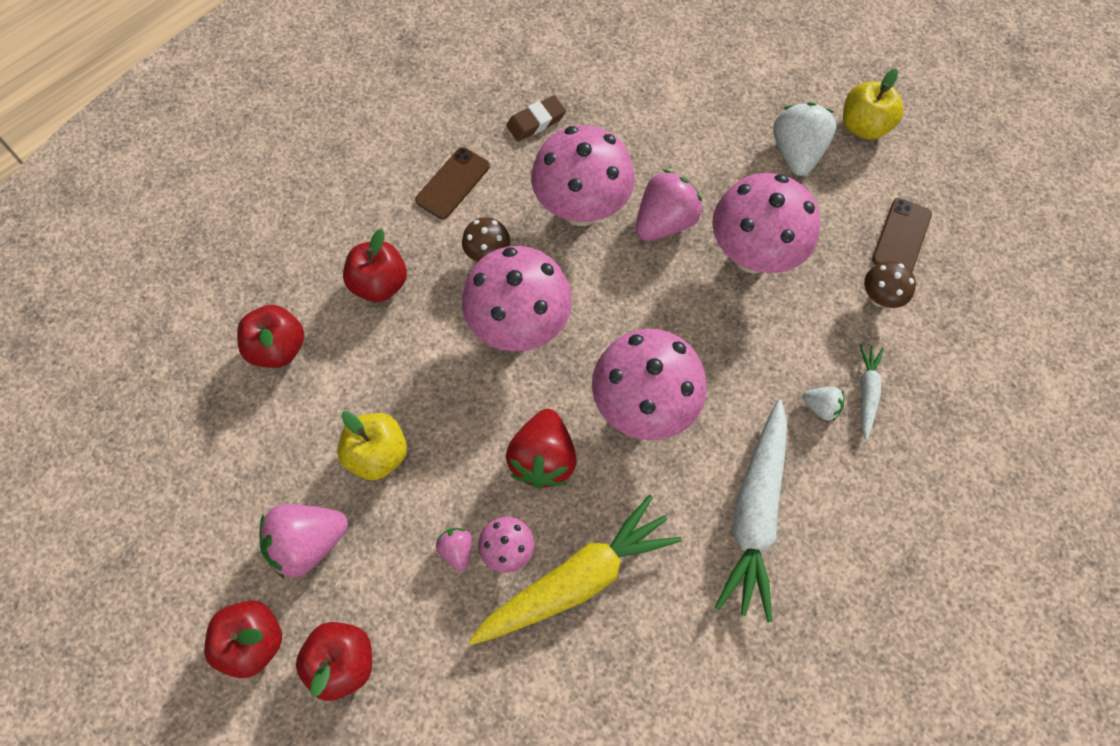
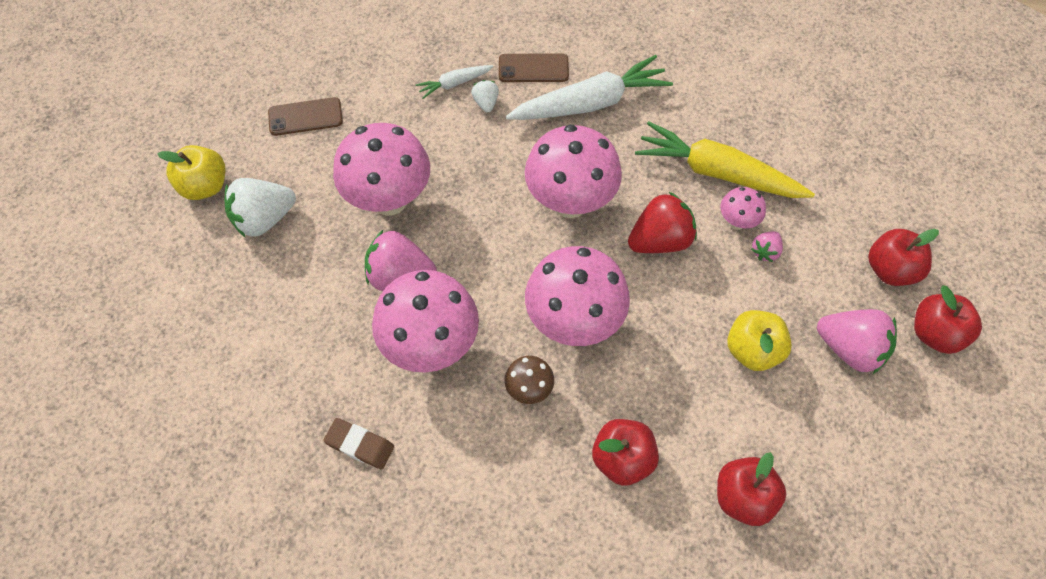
camera: 125 degrees left, 5 degrees down
(453, 183) = (479, 472): brown phone -> brown phone (533, 68)
(879, 298) = (371, 108): brown mushroom -> none

